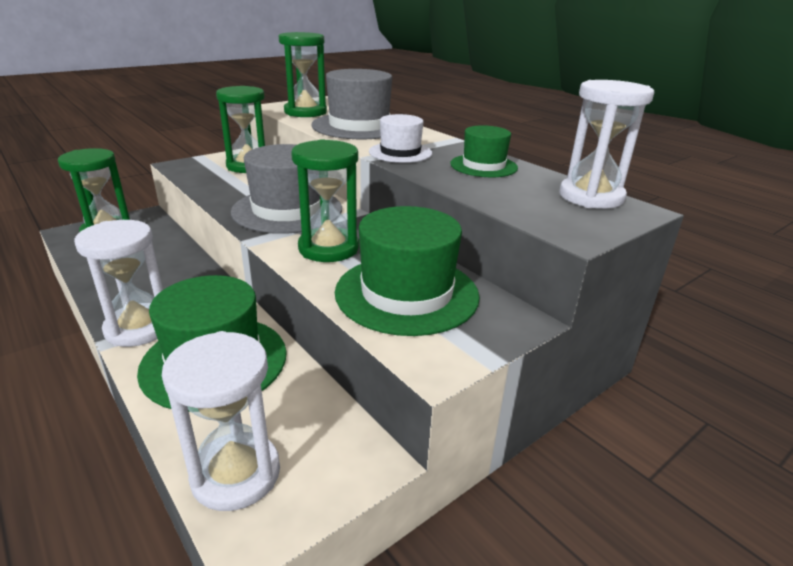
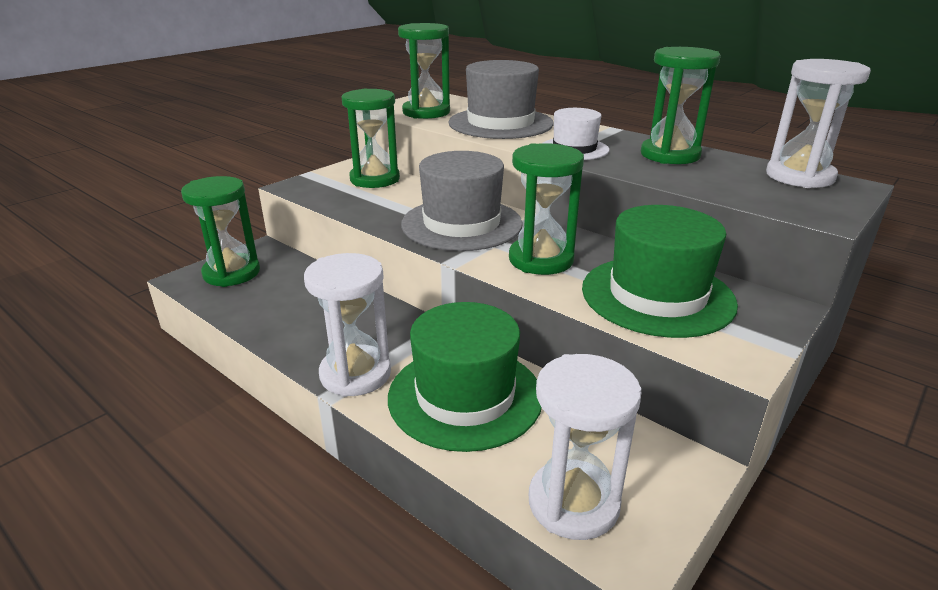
camera: 10 degrees left, 0 degrees up
(483, 166) = (670, 155): green hat -> green hourglass

